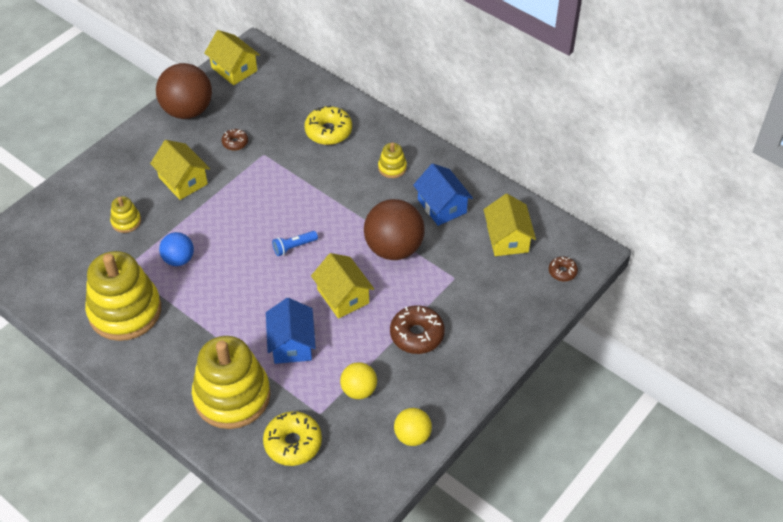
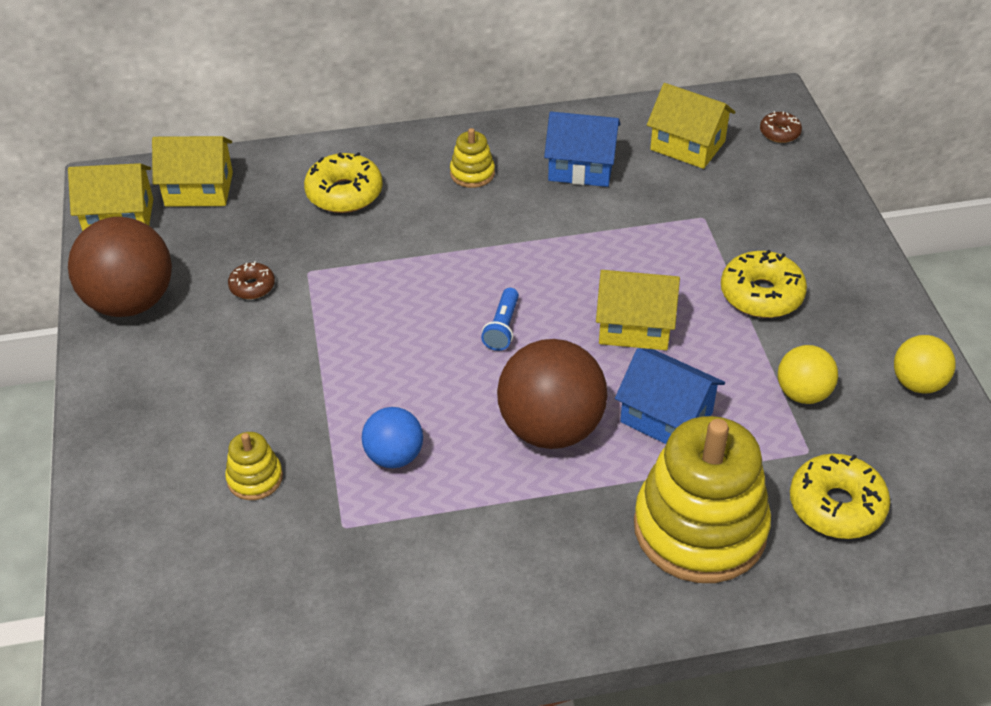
camera: 50 degrees left, 5 degrees down
(125, 311) = (426, 570): yellow stacking toy -> none
(183, 181) = (254, 375): yellow house -> yellow house (199, 189)
(394, 248) = (603, 241): brown ball -> brown ball (550, 428)
(417, 335) = (761, 294): brown donut -> yellow donut

